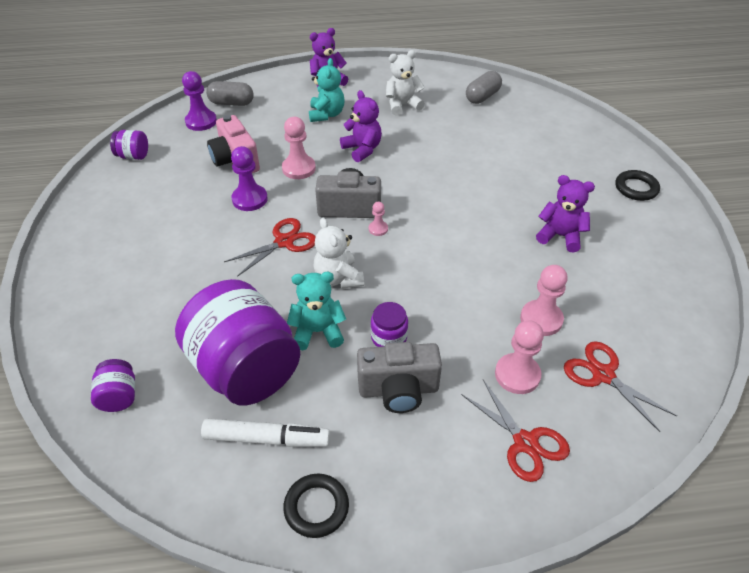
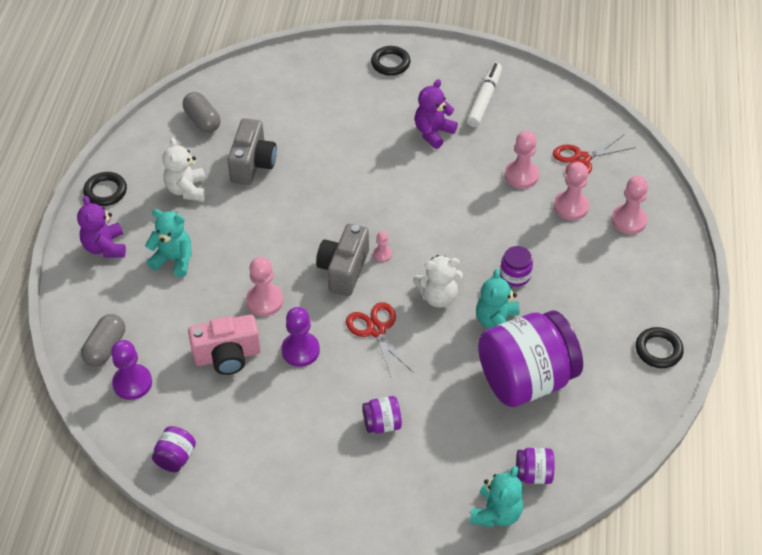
camera: 75 degrees left, 5 degrees up
(70, 371) = (496, 513): none -> turquoise teddy bear
(175, 266) = (382, 423): none -> purple jar
(267, 439) = (596, 372): white marker -> white marker (484, 99)
(362, 149) = (253, 241): purple teddy bear -> none
(382, 70) = (105, 191): none -> black ring
(398, 390) = (568, 281): grey camera -> grey camera (253, 164)
(525, 442) = (628, 220): red scissors -> pink pawn

